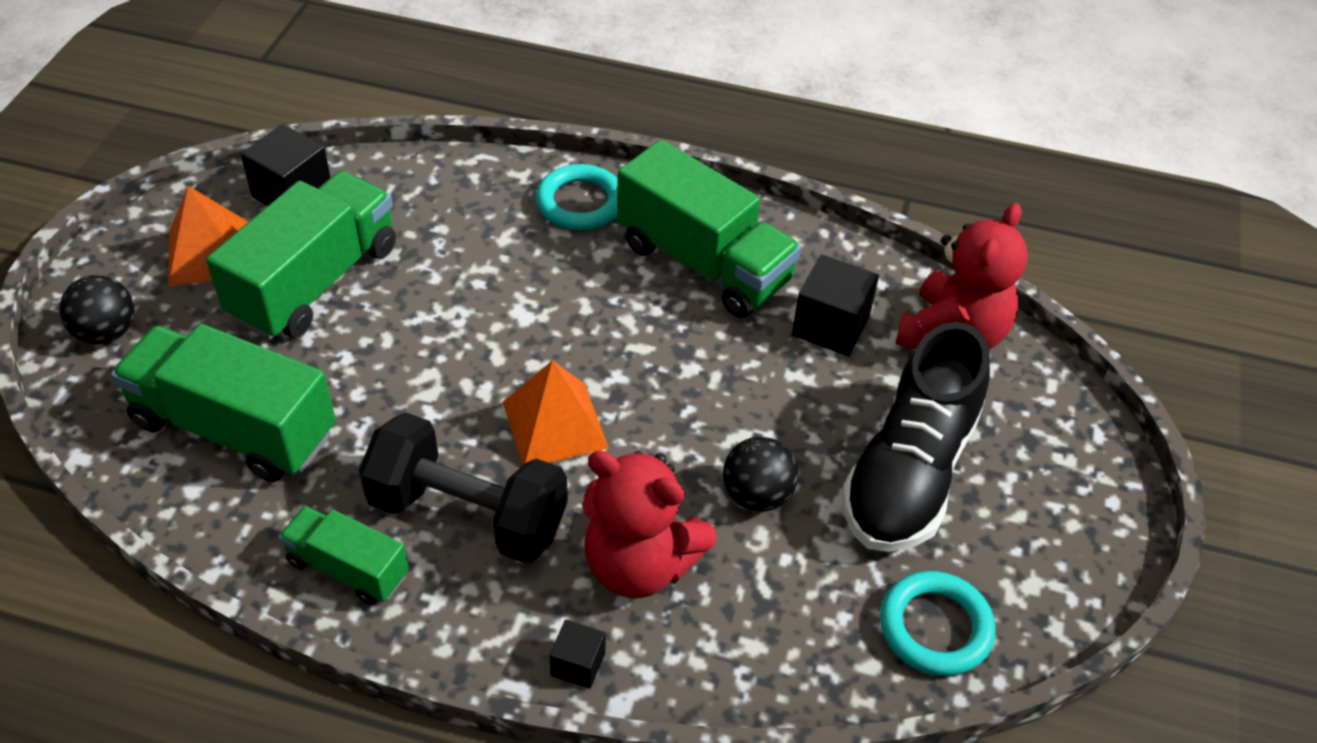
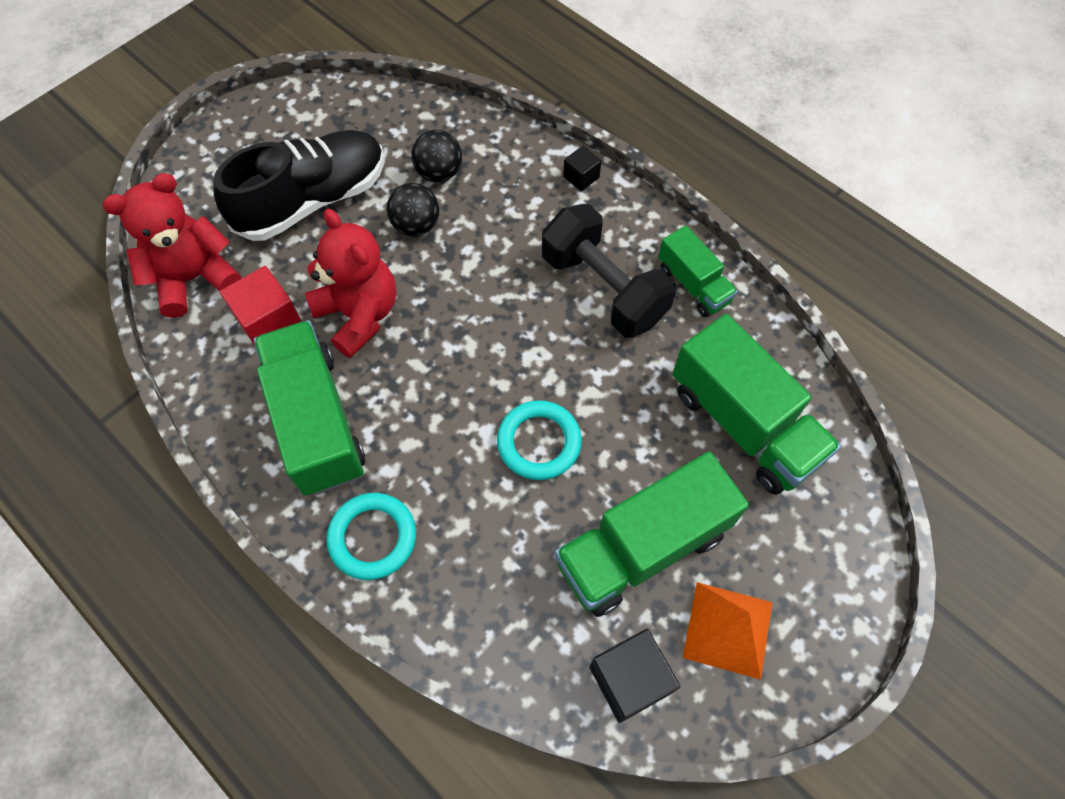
camera: 150 degrees left, 15 degrees up
(107, 332) = (832, 568): black ball -> black ball (439, 173)
(555, 425) = (514, 328): orange pyramid -> none
(640, 564) = (514, 215): red teddy bear -> red teddy bear (359, 315)
(830, 326) = (269, 322): black cube -> red cube
(935, 627) = (376, 117): turquoise ring -> turquoise ring (539, 442)

